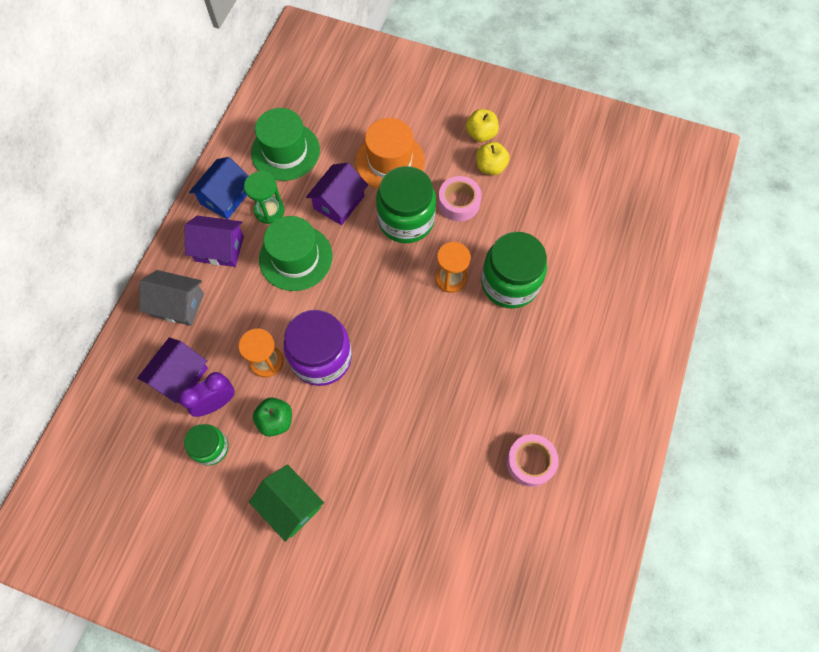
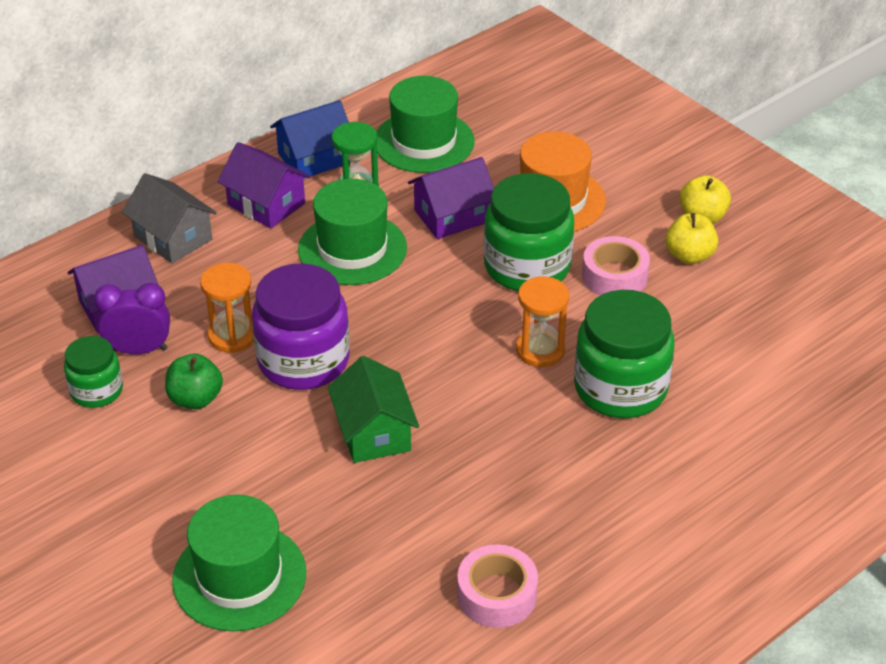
camera: 30 degrees right, 25 degrees down
(290, 505) = (143, 491): green house -> green house (374, 432)
(386, 532) = (239, 576): none -> green hat

